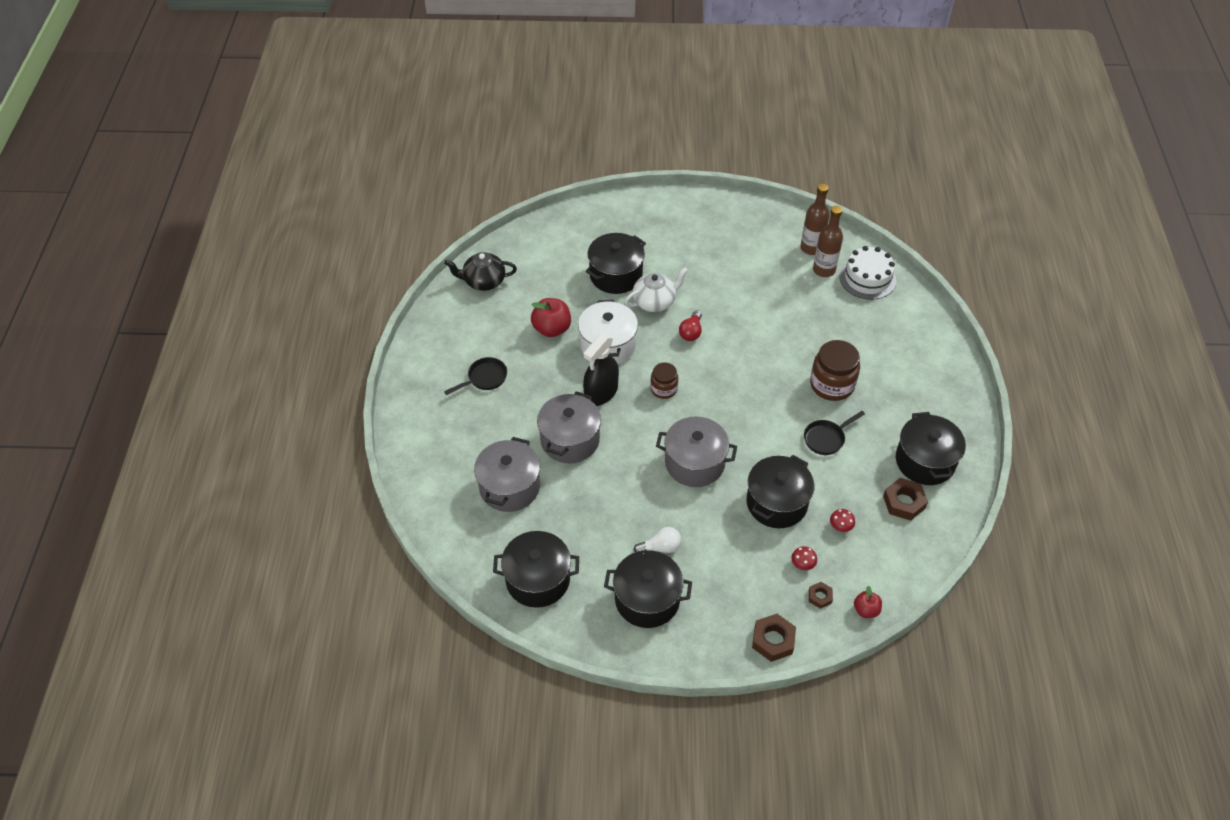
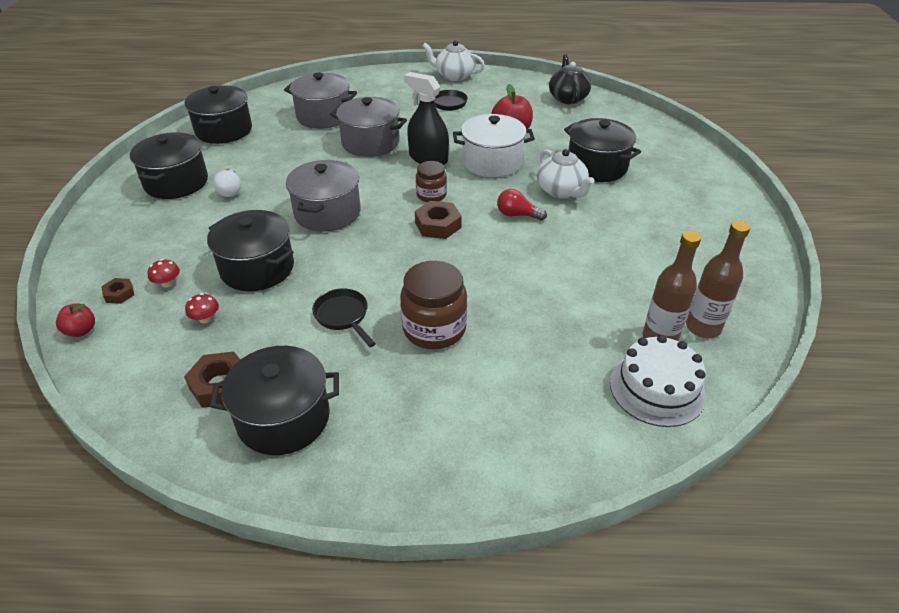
camera: 90 degrees right, 10 degrees down
(419, 372) = (454, 76): none -> white teapot
(773, 640) = (87, 256): brown nut -> brown nut (438, 225)

